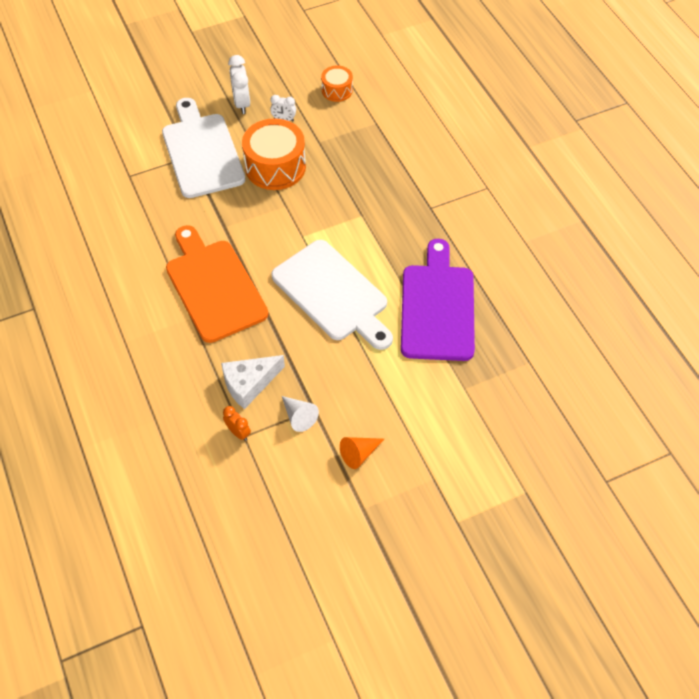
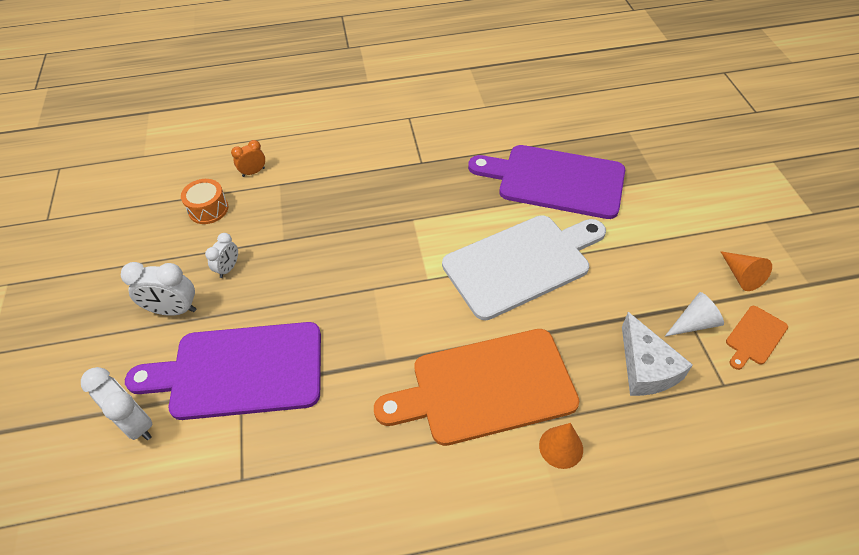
camera: 75 degrees left, 5 degrees down
(157, 115) = (136, 423): none -> white clock
(175, 335) = (561, 447): none -> orange cone
(201, 152) = (239, 371): white cutting board -> purple cutting board
(238, 432) = (718, 390): orange clock -> orange clock (253, 172)
(275, 167) = (304, 289): orange drum -> none
(294, 460) = (755, 337): none -> orange cutting board

